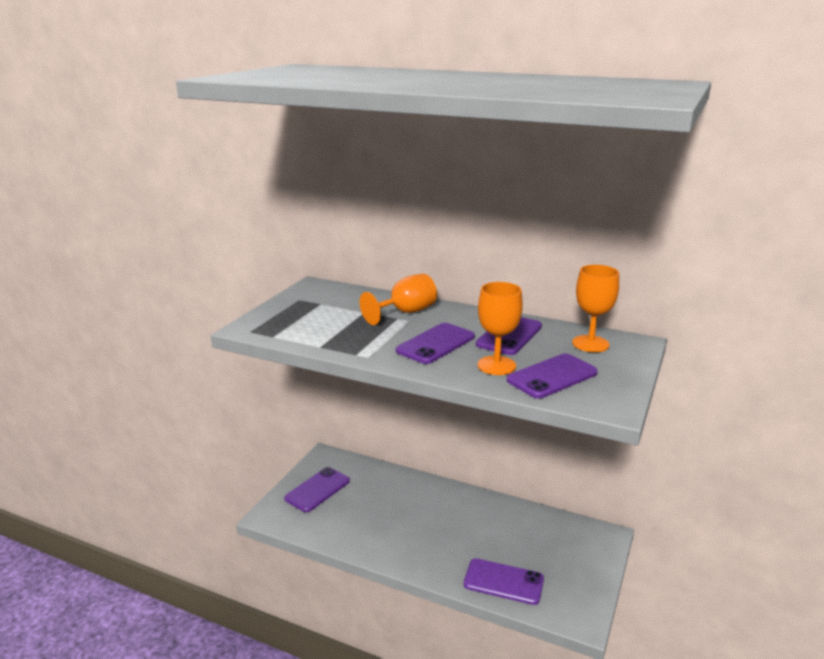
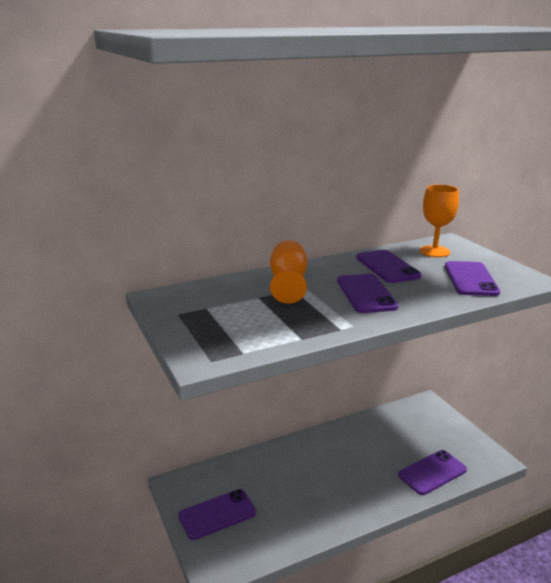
camera: 50 degrees left, 0 degrees up
(317, 490) = (217, 514): purple phone -> purple phone turned 75 degrees clockwise
(496, 365) = (432, 288): orange goblet -> none

